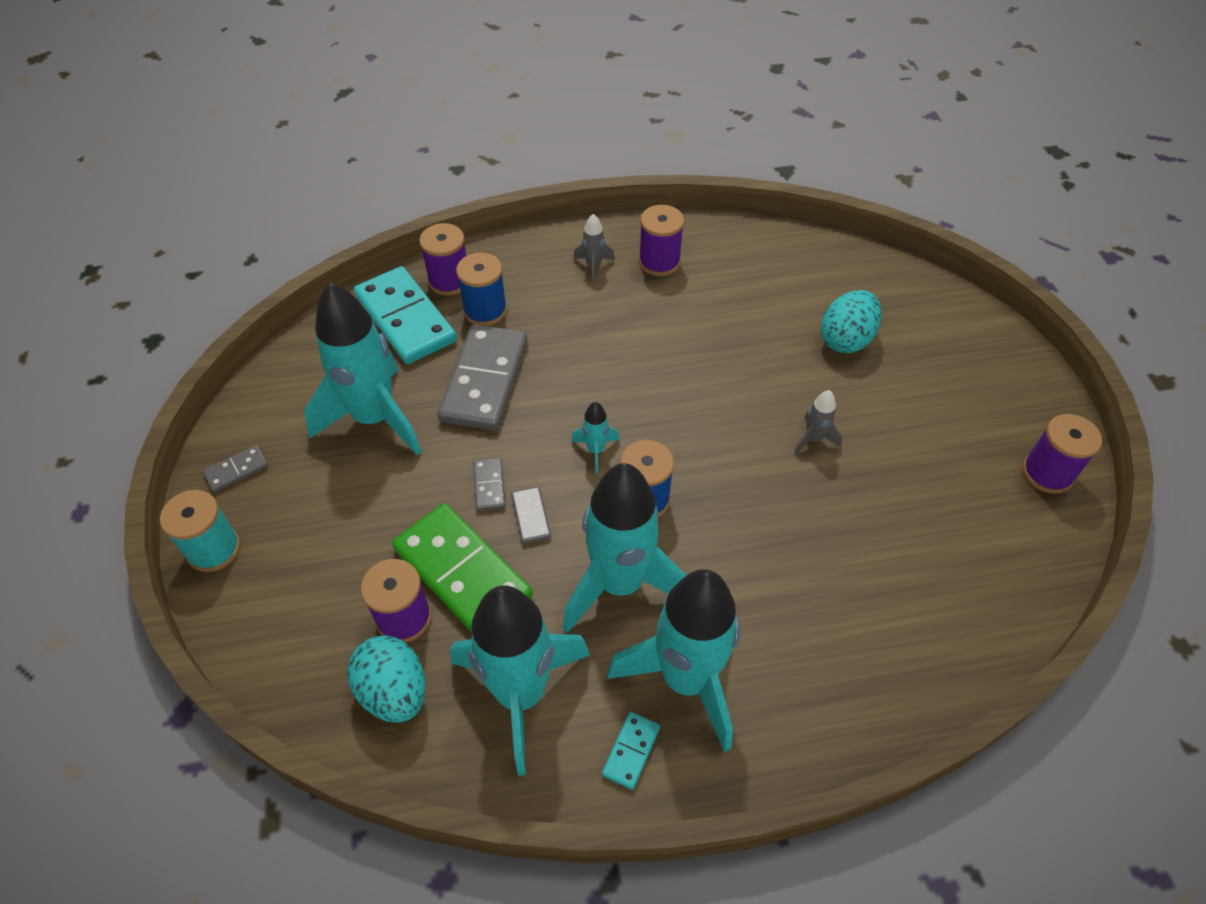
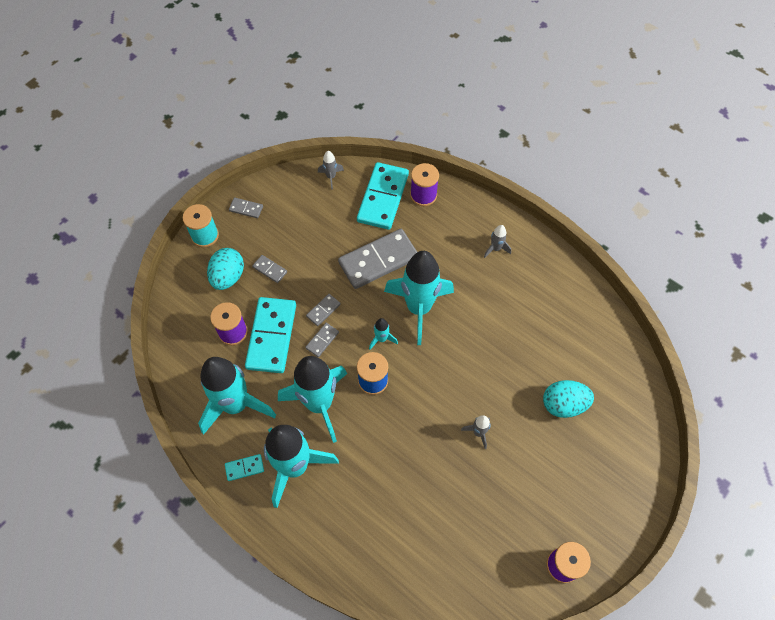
camera: 50 degrees right, 10 degrees up
(311, 348) = (331, 177): none -> grey rocket
(361, 506) = (270, 270): none -> grey domino
(375, 418) = (317, 235): turquoise rocket -> turquoise rocket (419, 308)
(394, 692) = (199, 356): turquoise egg -> turquoise egg (228, 277)
(462, 573) = (271, 336): green domino -> turquoise domino
(485, 310) = (420, 225): blue spool -> none
(659, 262) = (530, 276): purple spool -> none

